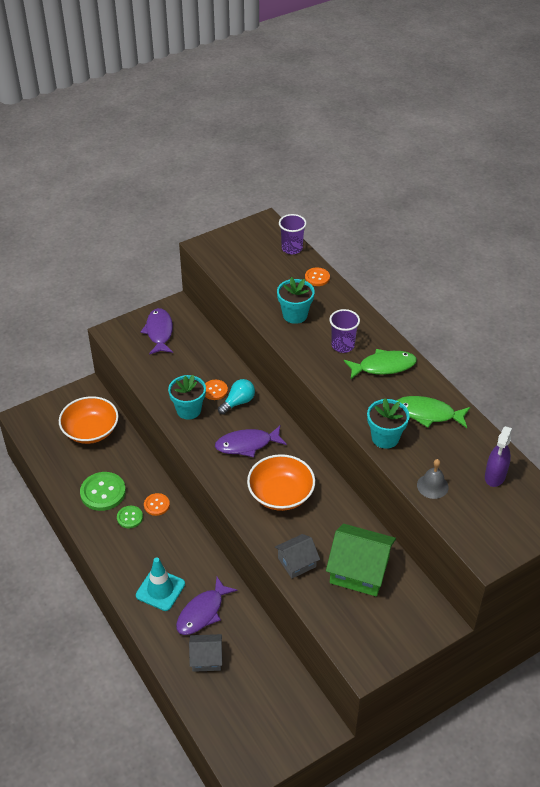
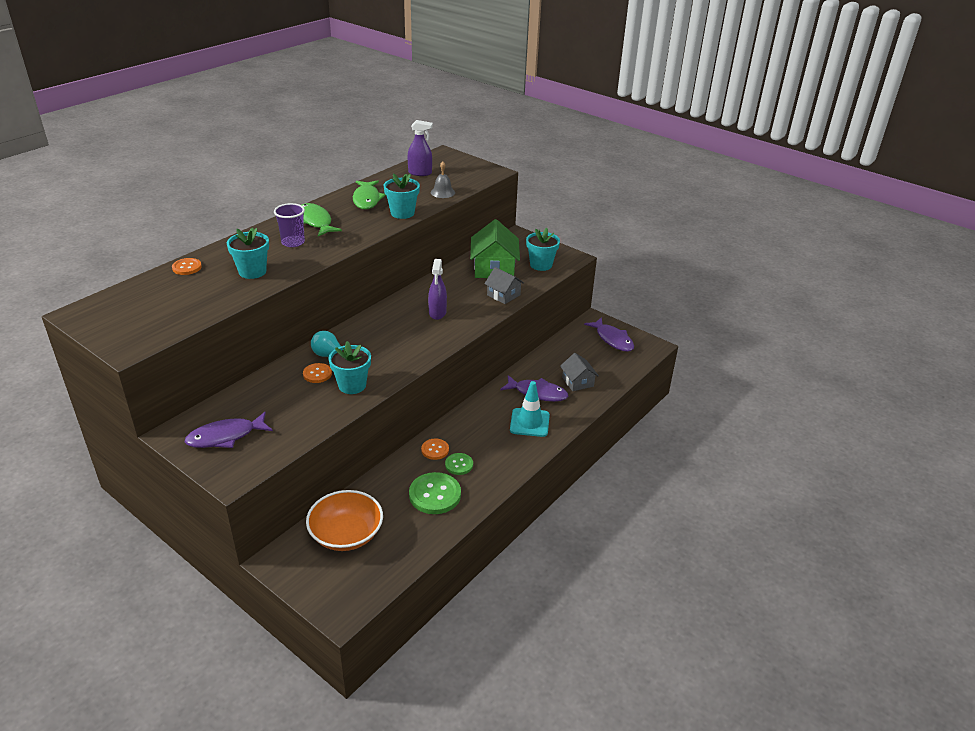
camera: 110 degrees left, 10 degrees down
(247, 444) = (386, 340): purple fish -> purple fish (612, 339)
(281, 494) = (437, 313): orange bowl -> purple spray bottle
(292, 248) = (132, 289): purple cup -> none
(354, 623) = (541, 265): none -> turquoise flower pot

